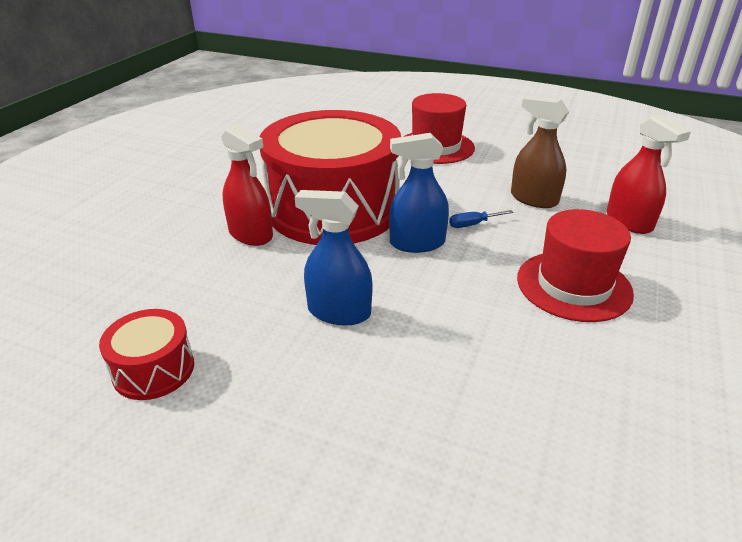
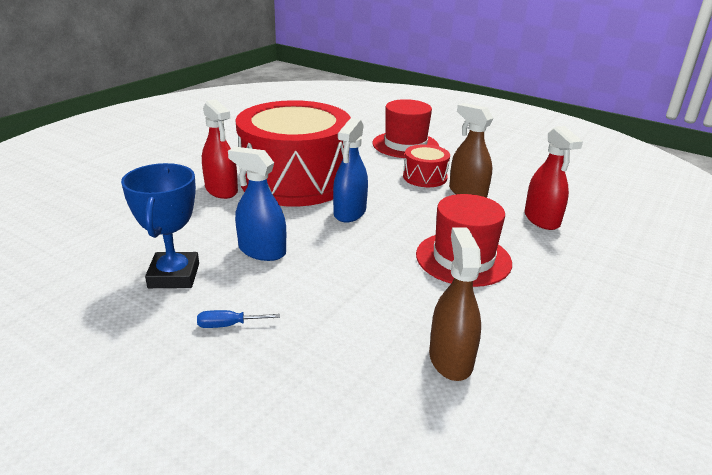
camera: 10 degrees right, 5 degrees down
(153, 369) = (108, 268): red drum -> red drum (425, 177)
(245, 366) = (174, 275): none -> blue trophy
(417, 243) = (349, 212): blue spray bottle -> blue spray bottle turned 75 degrees counterclockwise
(473, 224) = (404, 205): blue screwdriver -> blue screwdriver (228, 325)
(630, 426) = (450, 359): none -> brown spray bottle

